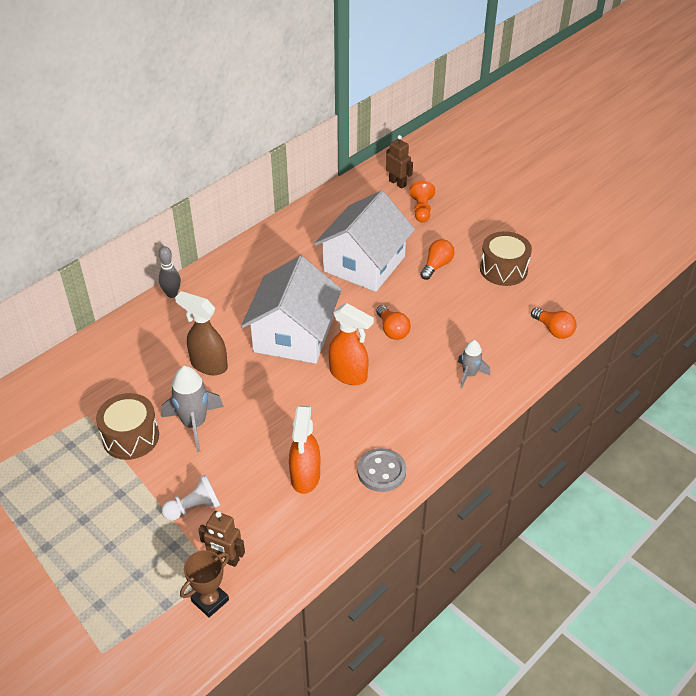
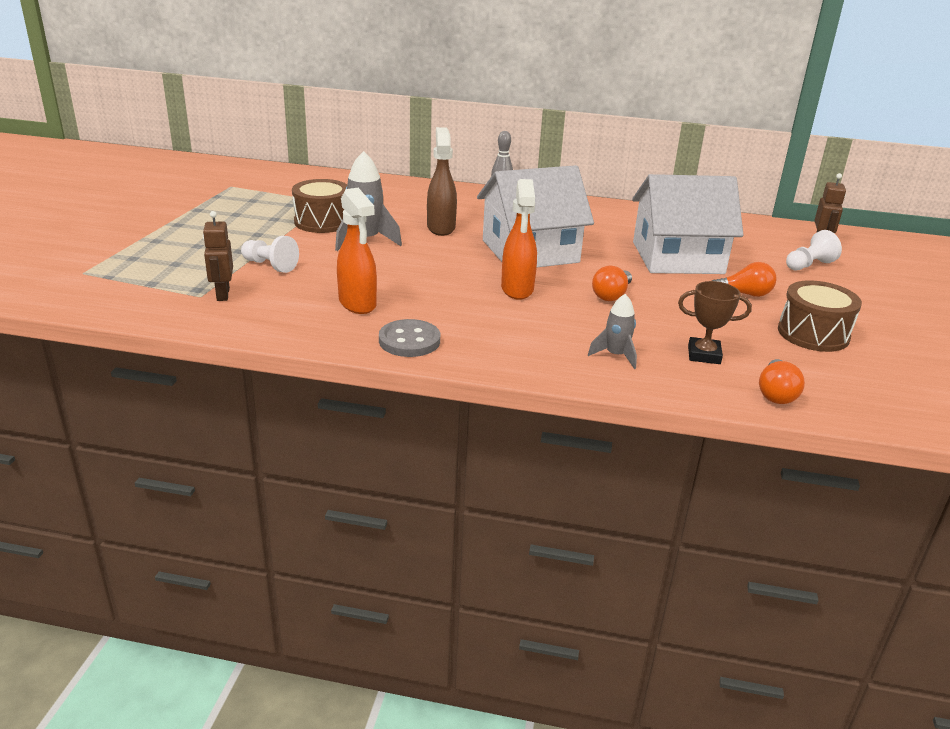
camera: 55 degrees right, 15 degrees down
(210, 600) = (169, 300): brown trophy -> brown trophy (704, 355)
(305, 477) = (358, 304): orange spray bottle -> orange spray bottle turned 90 degrees counterclockwise
(421, 210) = (809, 265): orange pawn -> white pawn

